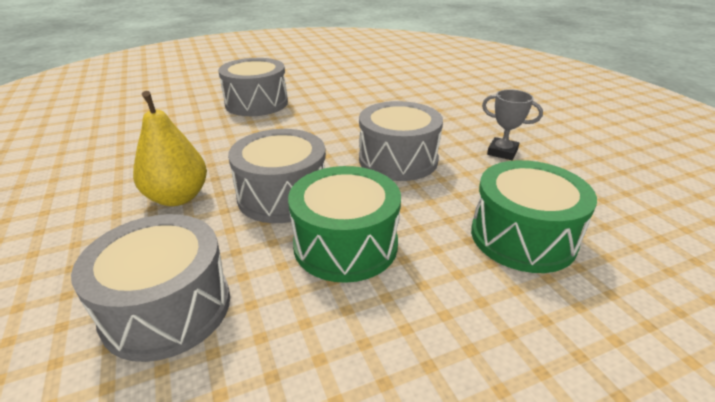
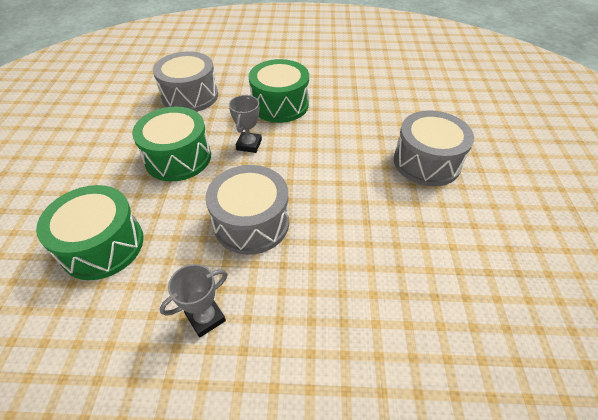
camera: 115 degrees right, 15 degrees up
(177, 197) = (280, 105): yellow pear -> green drum
(282, 195) = (249, 145): grey drum -> grey trophy

